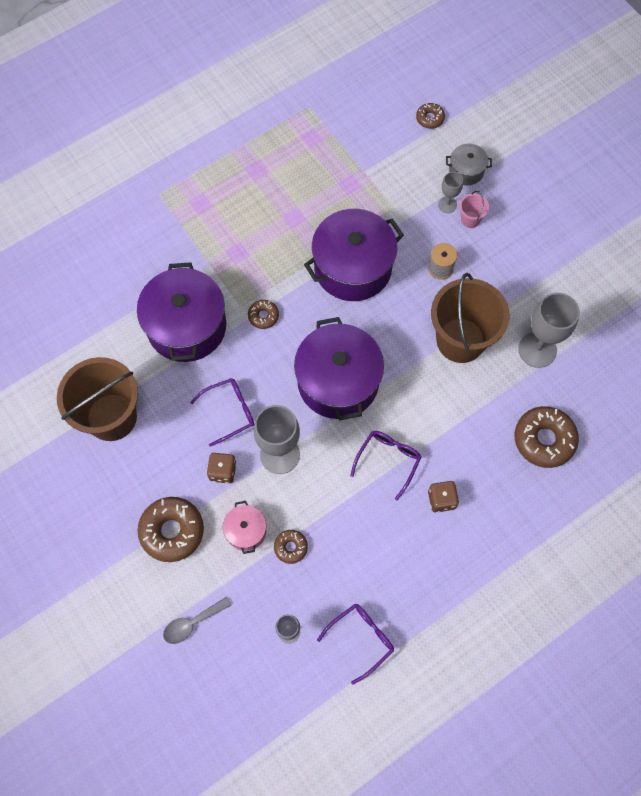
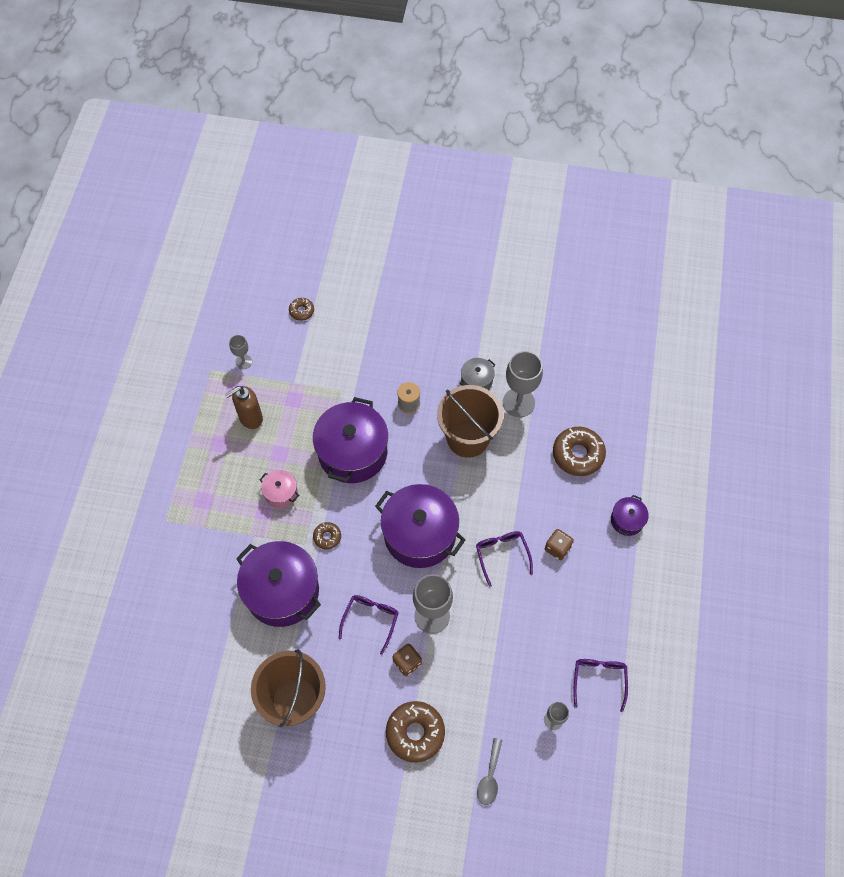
camera: 45 degrees left, 5 degrees down
(246, 531) = (461, 685): pink pot -> pink pot (281, 493)
(290, 547) = (500, 667): brown donut -> none
(300, 170) = (250, 418): none -> brown soap dispenser
(447, 205) = (371, 358): grey goblet -> grey goblet (243, 362)
(466, 171) = (360, 326): grey pot -> grey pot (476, 381)
(470, 219) = (395, 356): pink bucket -> none
(528, 534) = (627, 520): none -> purple pot

